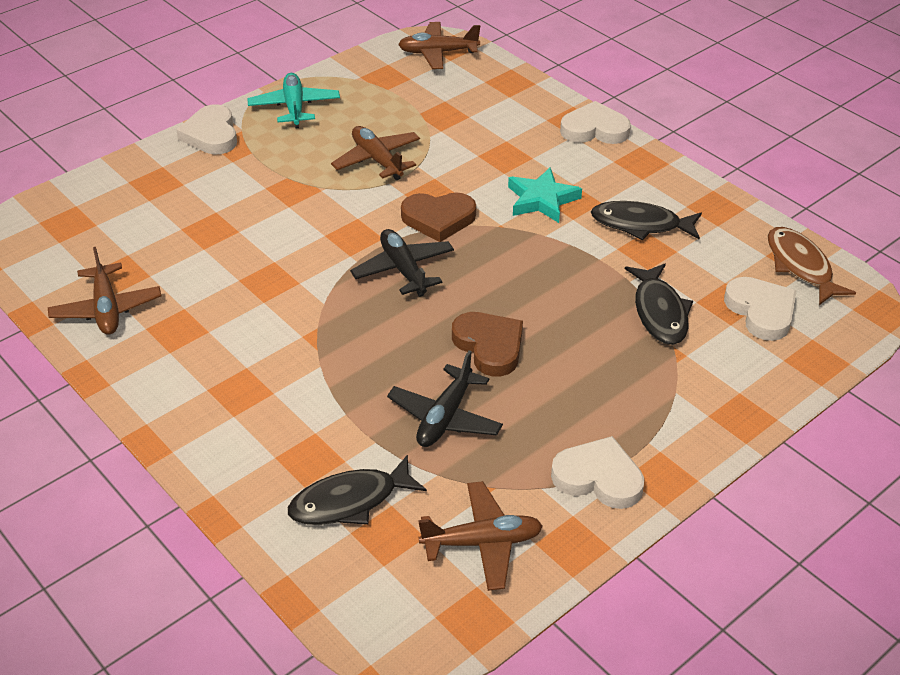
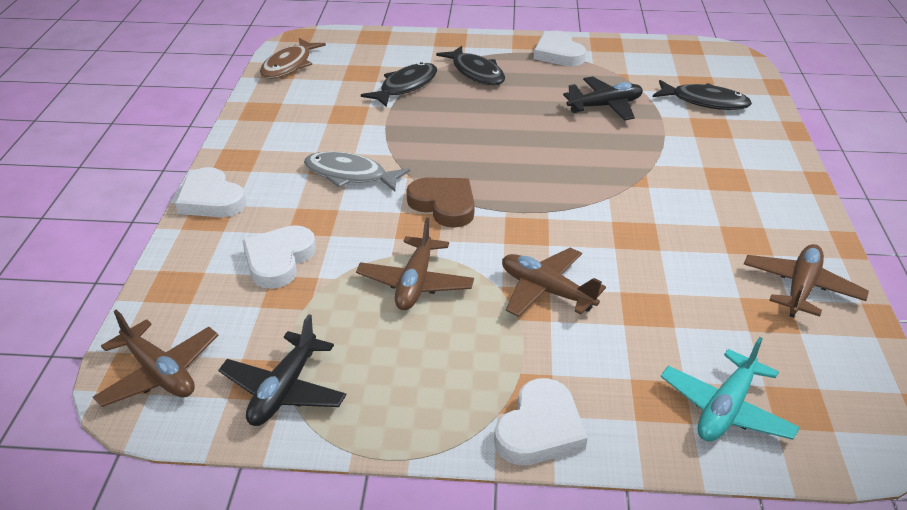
camera: 135 degrees left, 5 degrees down
(294, 107) = (406, 405): turquoise plane -> turquoise plane (726, 409)
(403, 270) = (522, 187): black plane -> black plane (284, 390)
(482, 542) = (650, 61): brown plane -> brown plane (546, 291)
(489, 346) = (530, 120): brown heart -> none
(542, 200) = (350, 175): turquoise star -> grey fish
(641, 224) = (322, 126): black fish -> black fish (476, 73)
(761, 311) = (354, 61): white heart -> white heart (279, 260)

